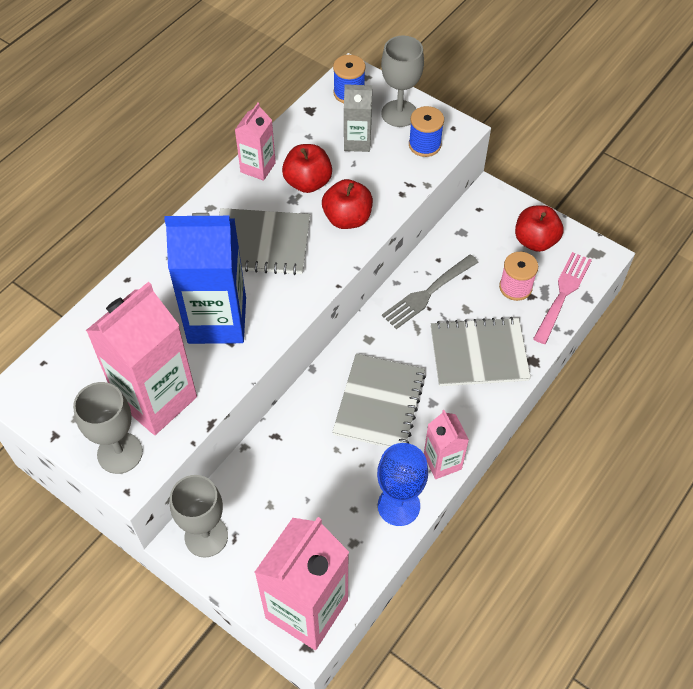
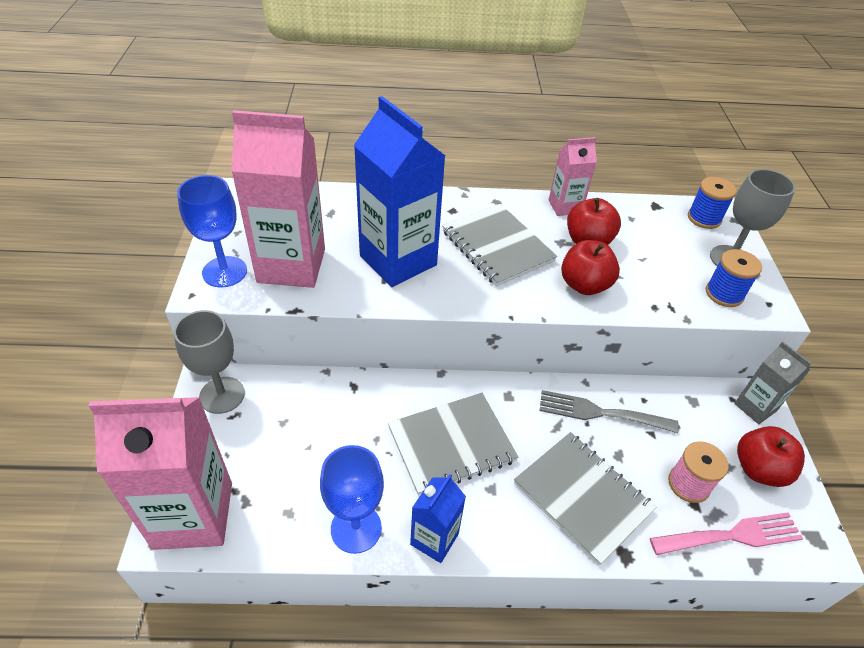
camera: 50 degrees right, 10 degrees down
(120, 453) = (224, 272): grey goblet -> blue goblet
(357, 142) = (666, 249): grey carton -> grey carton (755, 407)
(442, 462) = (434, 539): pink carton -> blue carton

